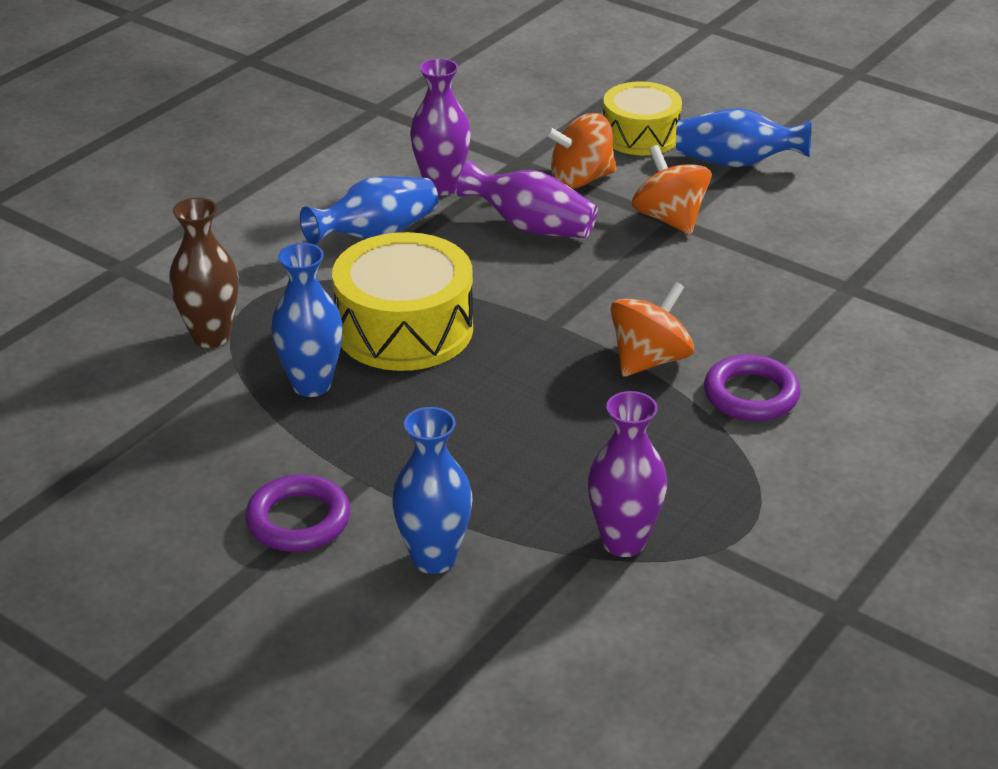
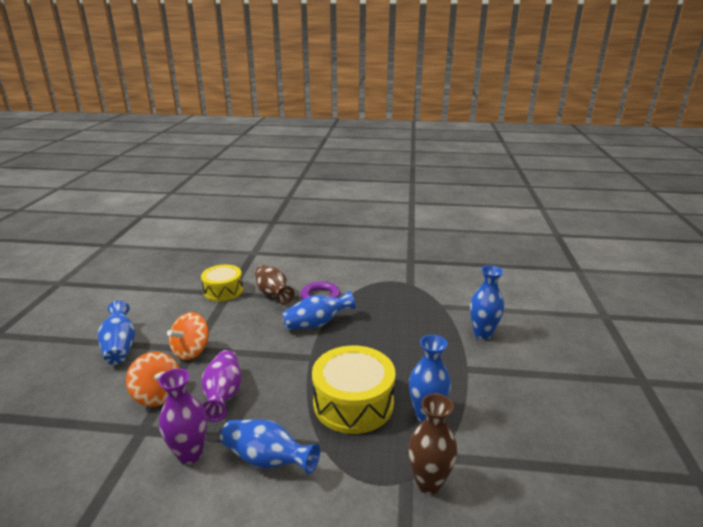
camera: 120 degrees left, 10 degrees down
(298, 520) = (508, 375): purple ring -> none
(623, 542) = (426, 300): purple vase -> none
(640, 135) = (91, 389): yellow drum -> yellow drum (223, 291)
(649, 360) = (317, 324): orange spinning top -> blue vase
(805, 338) = (273, 294): none -> brown vase

